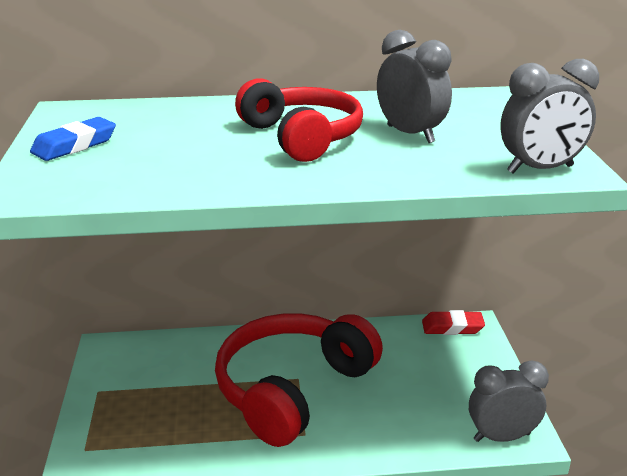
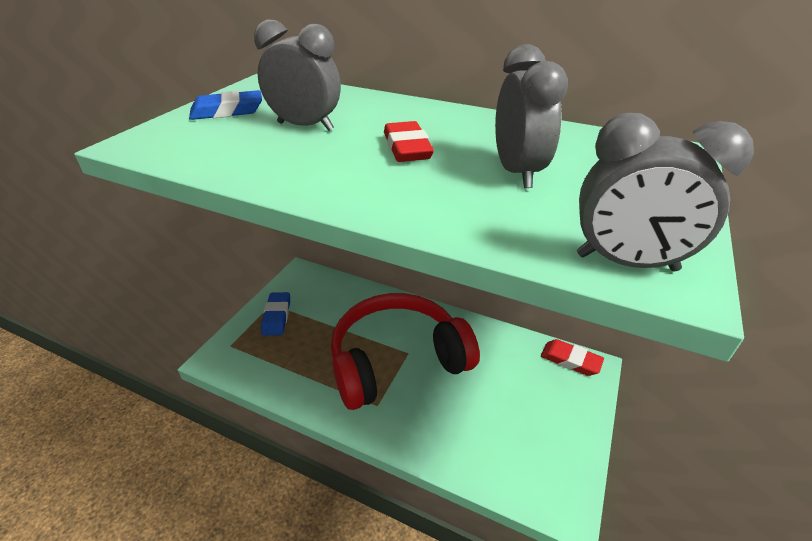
camera: 30 degrees right, 10 degrees up
(117, 400) = (277, 316): none -> blue eraser
(301, 137) = (407, 148): red headphones -> red eraser
(502, 437) = (540, 493): grey clock -> grey clock (305, 126)

